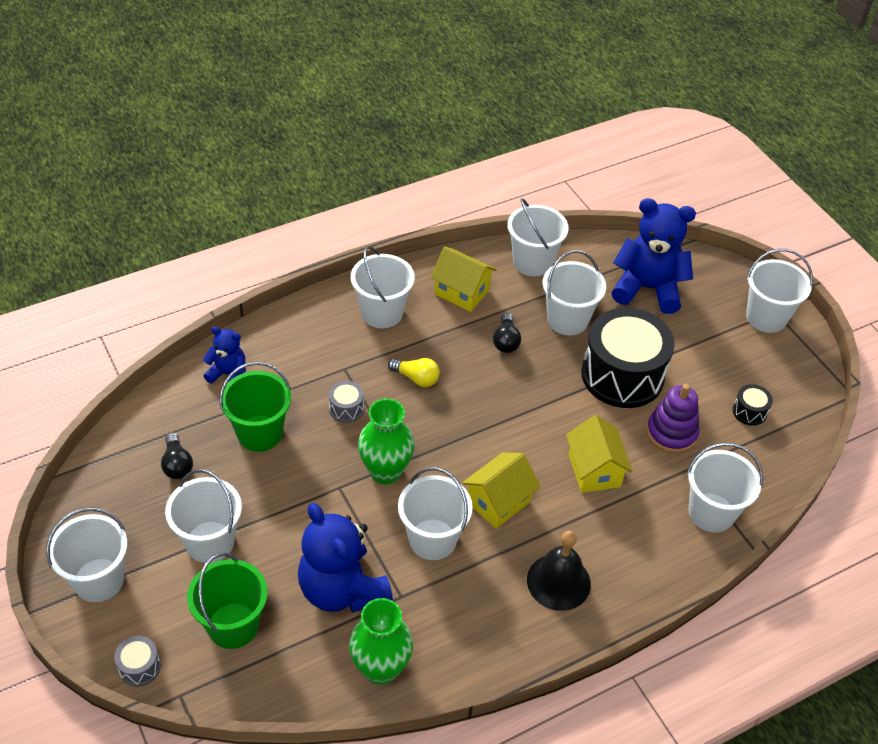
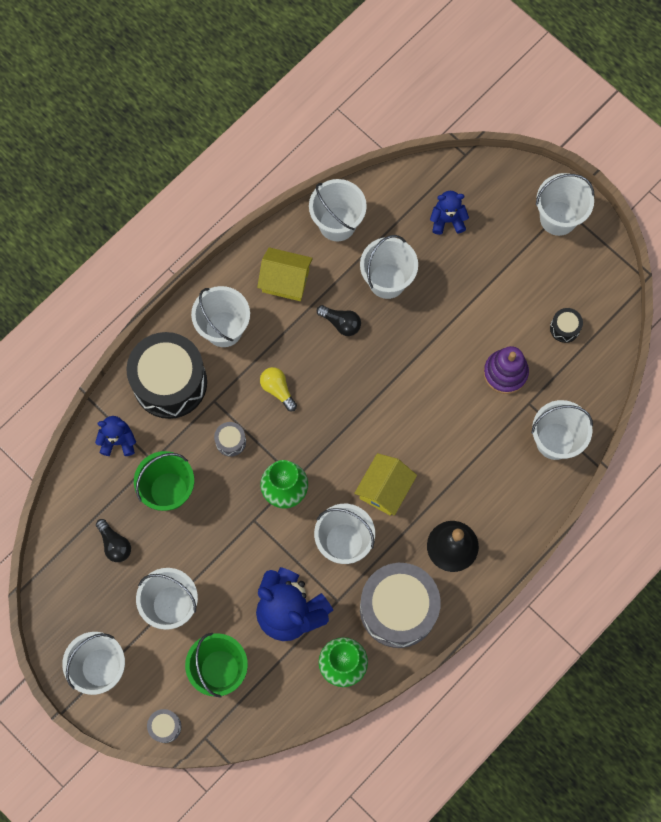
camera: 15 degrees left, 25 degrees up
(416, 378) = (278, 390): yellow light bulb -> yellow light bulb turned 135 degrees counterclockwise
(471, 628) = (398, 609): none -> grey drum
(506, 341) = (341, 323): black light bulb -> black light bulb turned 45 degrees counterclockwise
(594, 470) = (452, 432): yellow house -> none
(622, 375) = (450, 326): black drum -> black drum (170, 382)
(647, 288) = (447, 220): blue teddy bear -> blue teddy bear, size x0.53

